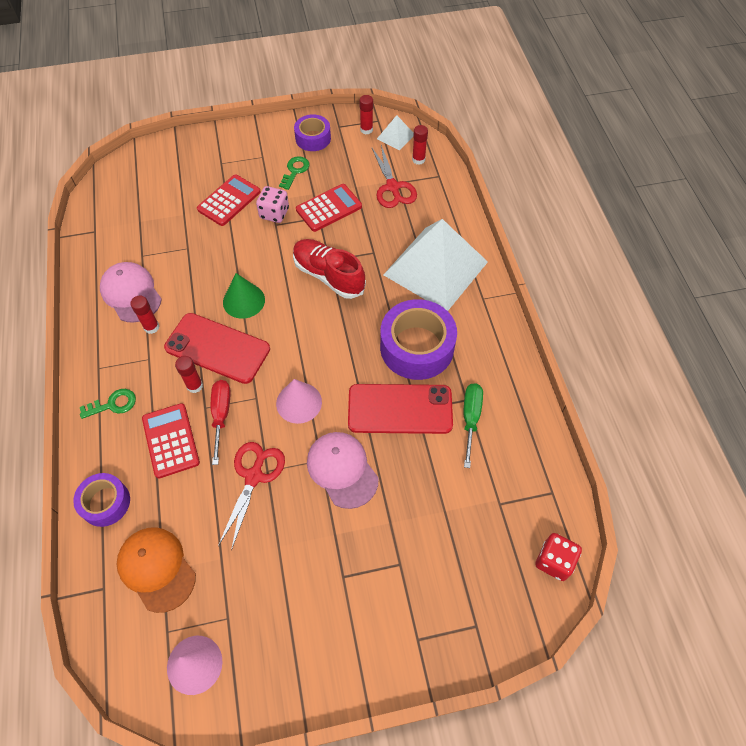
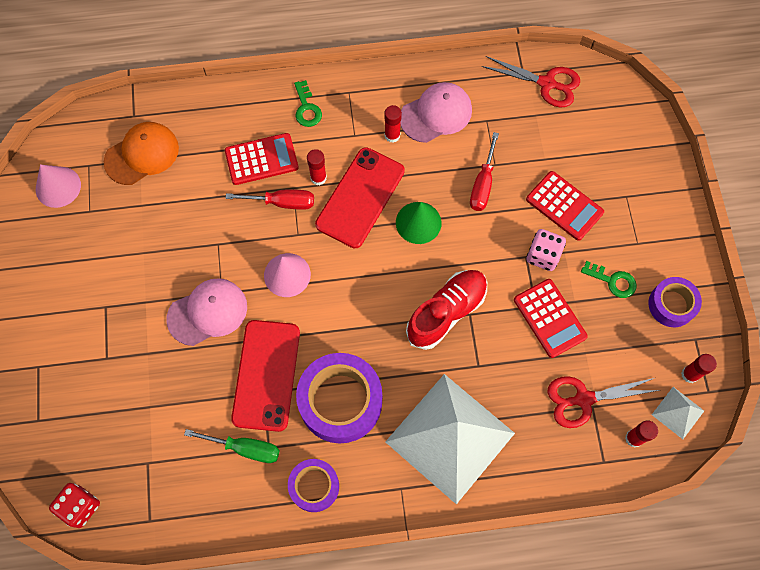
camera: 95 degrees right, 10 degrees up
(105, 503) = (208, 110): purple tape -> purple tape (314, 486)
(206, 256) = (483, 184): none -> red screwdriver
(254, 476) = (214, 232): red scissors -> red scissors (547, 83)

